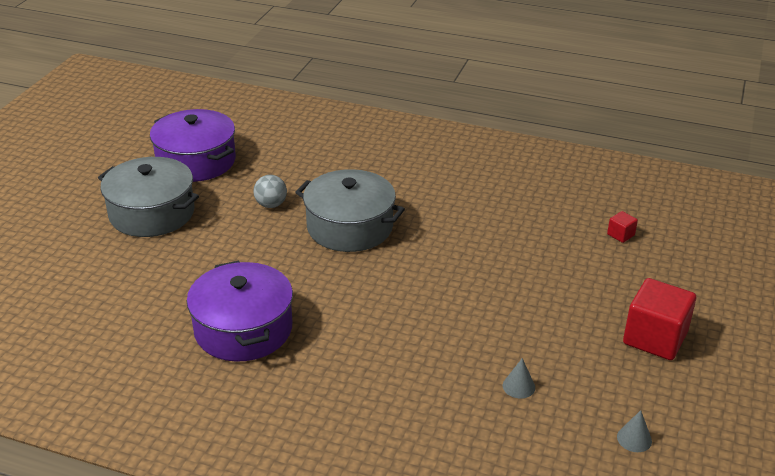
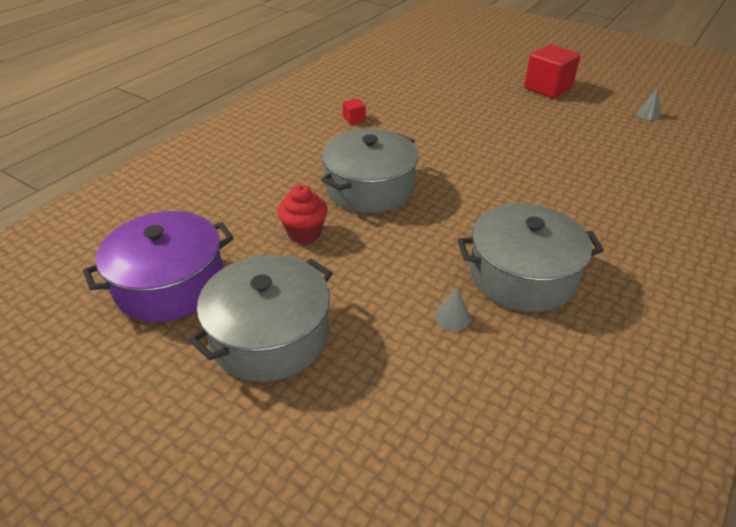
camera: 75 degrees left, 5 degrees up
(243, 329) = (522, 275): purple pot -> grey pot
(271, 205) = (304, 233): grey ball -> red cupcake
(518, 386) = (600, 143): grey cone -> grey cone (452, 317)
(620, 235) = (429, 76): red cube -> red cube (354, 119)

